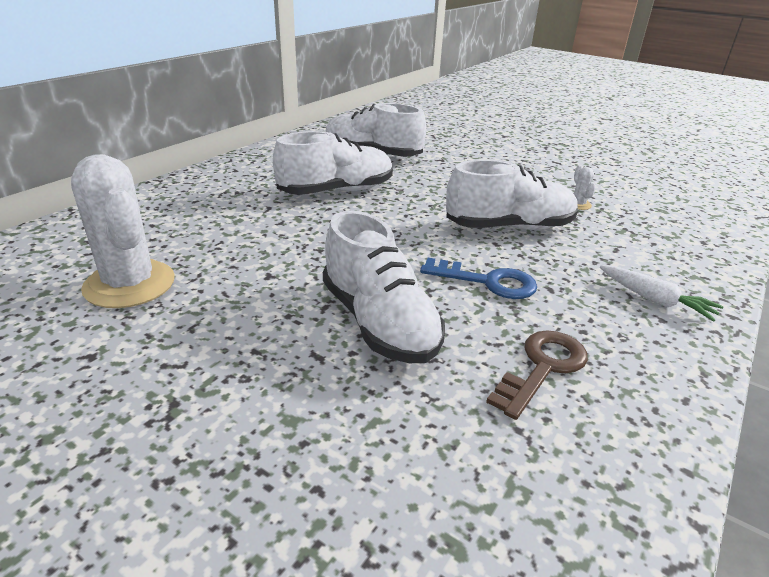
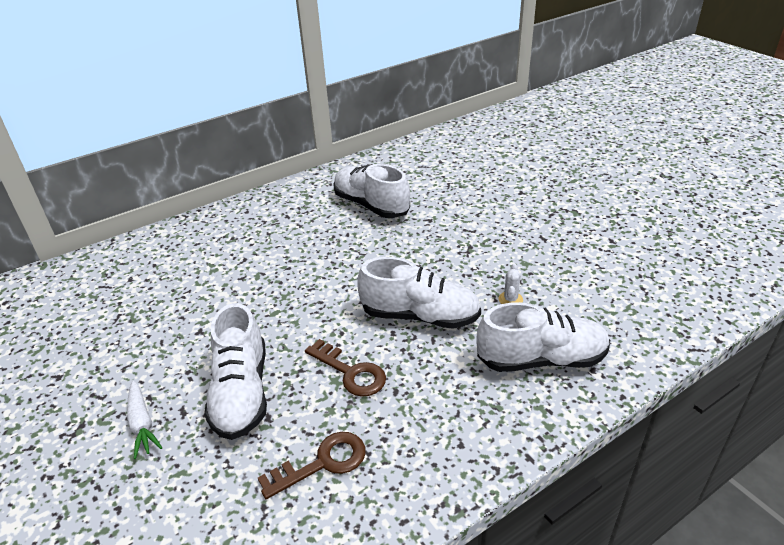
camera: 25 degrees right, 5 degrees up
(129, 284) = (109, 321): white cactus -> none
(336, 191) = (307, 248): white shoe -> white shoe (541, 359)
(487, 281) = (351, 372): blue key -> brown key
(655, 300) = (474, 424): white carrot -> white carrot (142, 424)

